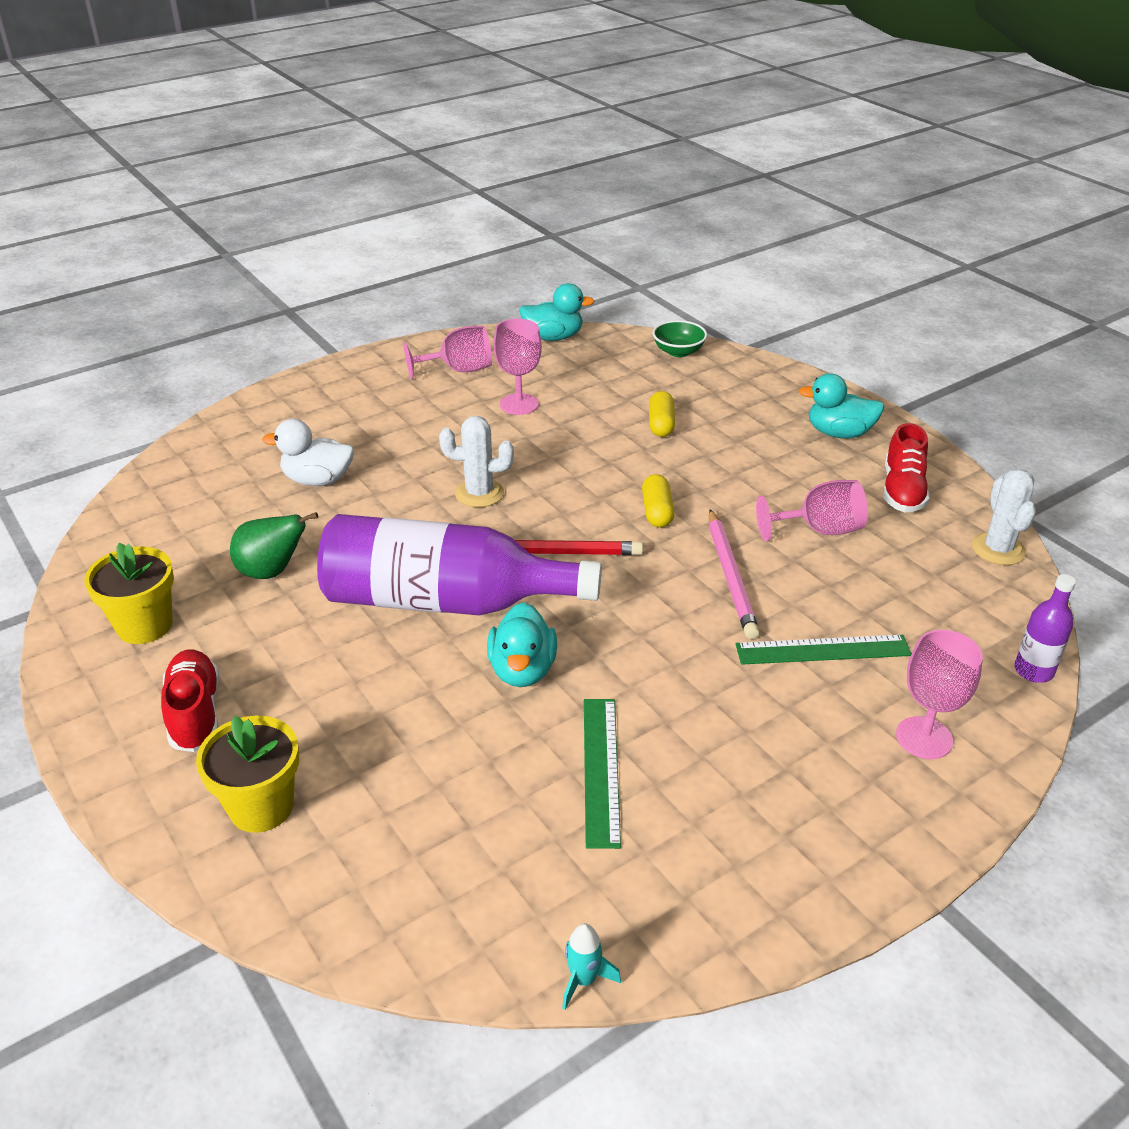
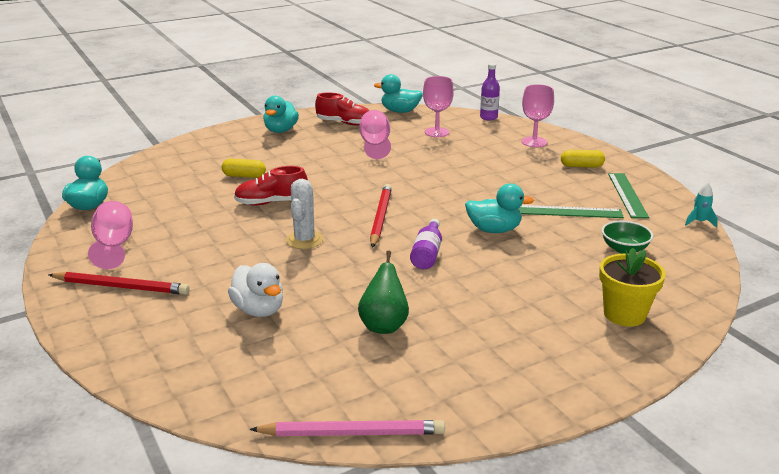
camera: 85 degrees left, 10 degrees down
(145, 625) = (447, 385): yellow flower pot -> none
(195, 713) = (546, 348): red shoe -> red shoe (271, 202)
(317, 480) = (259, 310): white duck -> white duck turned 45 degrees counterclockwise
(373, 390) = (121, 287): none -> red pencil
(444, 601) = (427, 254): purple bottle -> purple bottle, size x0.42
(519, 404) = (187, 222): pink goblet -> pink goblet (437, 132)
(657, 511) = (345, 184): yellow capsule -> yellow capsule (581, 166)
(678, 351) = (149, 164): green bowl -> green bowl (624, 249)
(730, 576) = (413, 169): pink pencil -> pink pencil (351, 433)
(823, 650) = (475, 154): green ruler -> green ruler (627, 195)
(998, 549) = (400, 111): white cactus -> turquoise duck

